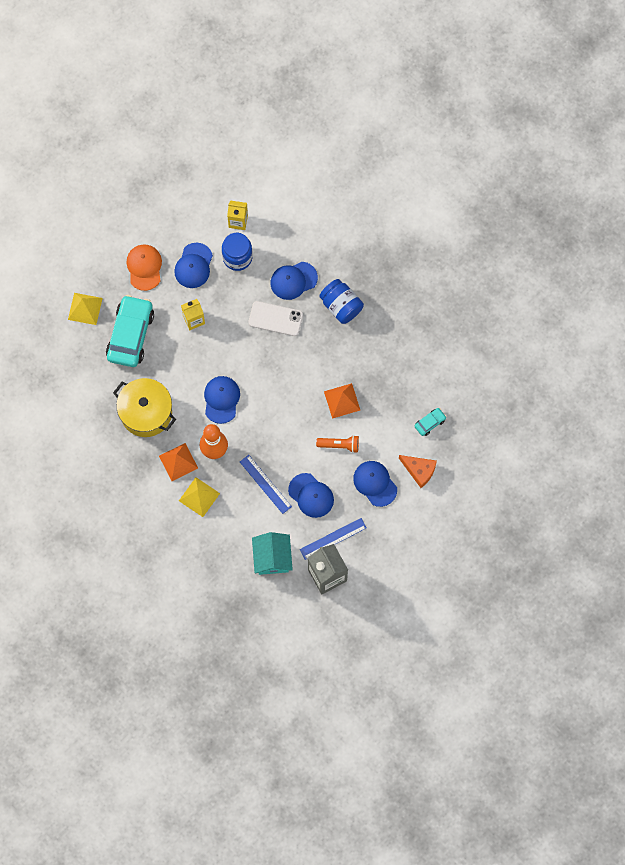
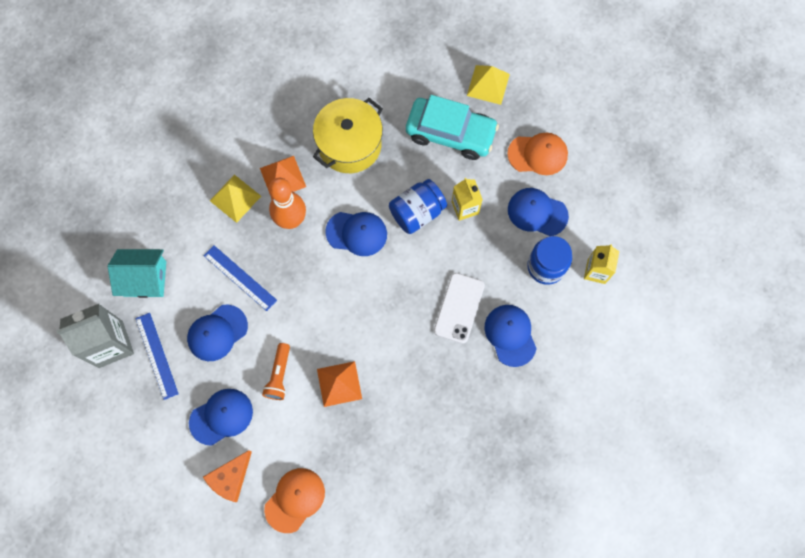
camera: 95 degrees right, 0 degrees up
(265, 484) = (240, 277): blue ruler -> blue ruler turned 75 degrees clockwise
(341, 306) = (470, 394): blue jar -> blue jar (417, 212)
(430, 423) = (295, 500): turquoise car -> orange cap

